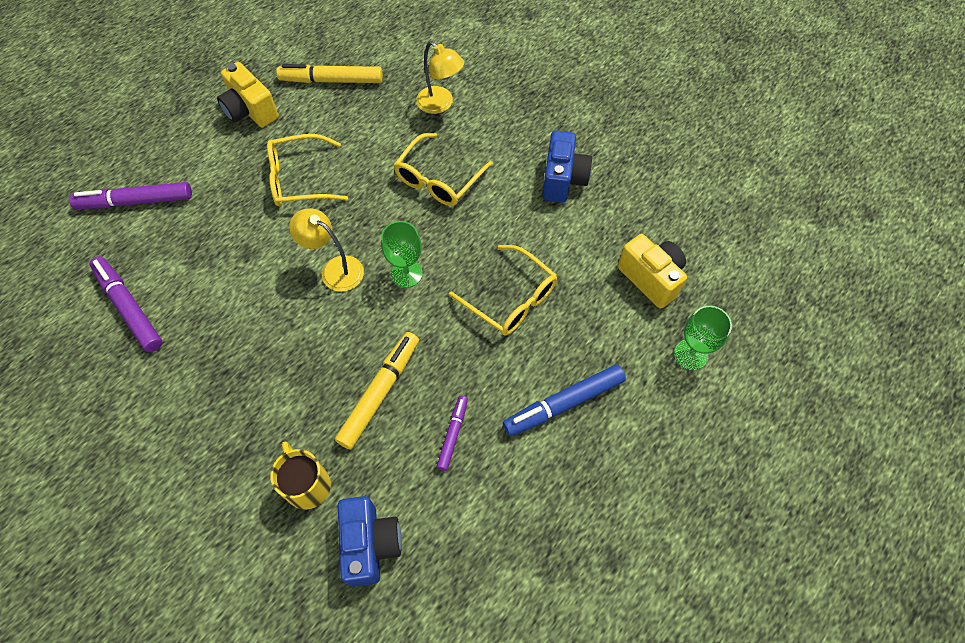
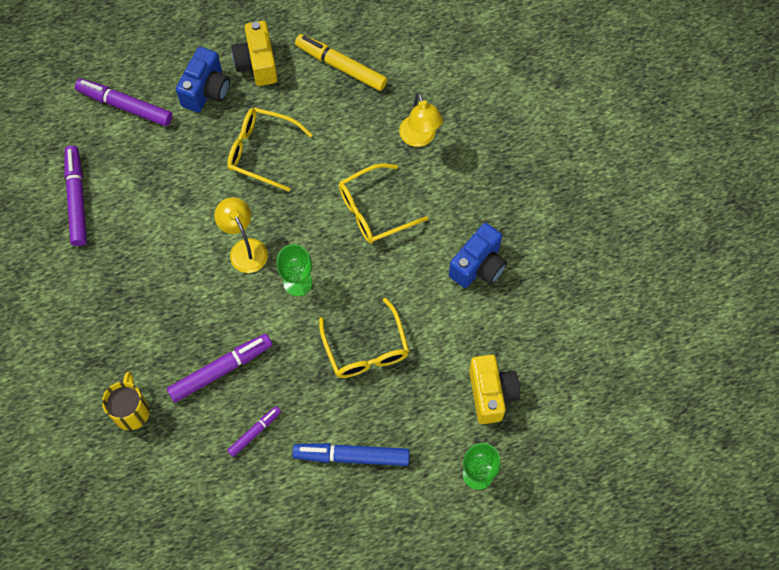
camera: 30 degrees right, 5 degrees up
(370, 544) = (150, 478): blue camera -> blue camera (206, 91)
(380, 392) = (221, 370): yellow marker -> purple marker

